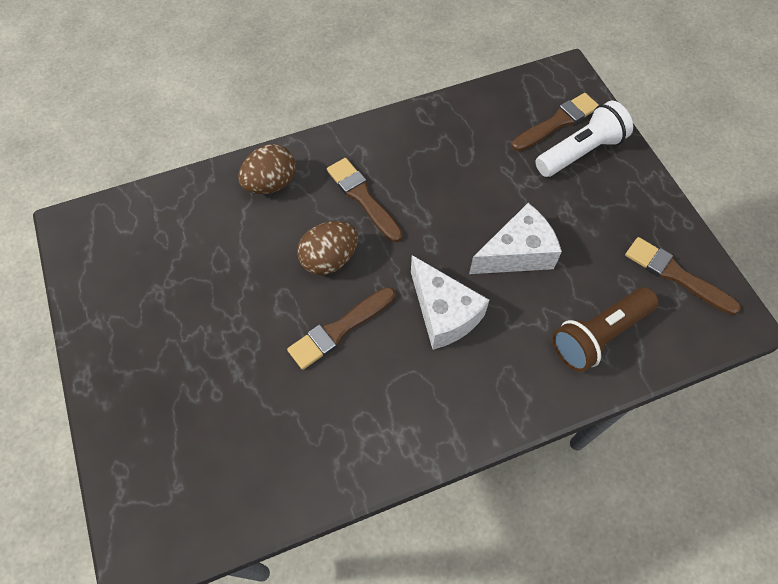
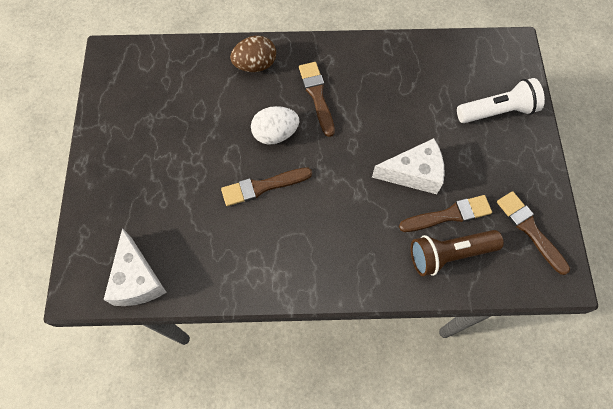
camera: 20 degrees right, 5 degrees up
(329, 259) = (275, 134): brown egg -> white egg
(443, 313) = (341, 200): white cheese -> white cheese (137, 279)
(557, 122) = (490, 82): brown brush -> brown brush (449, 215)

